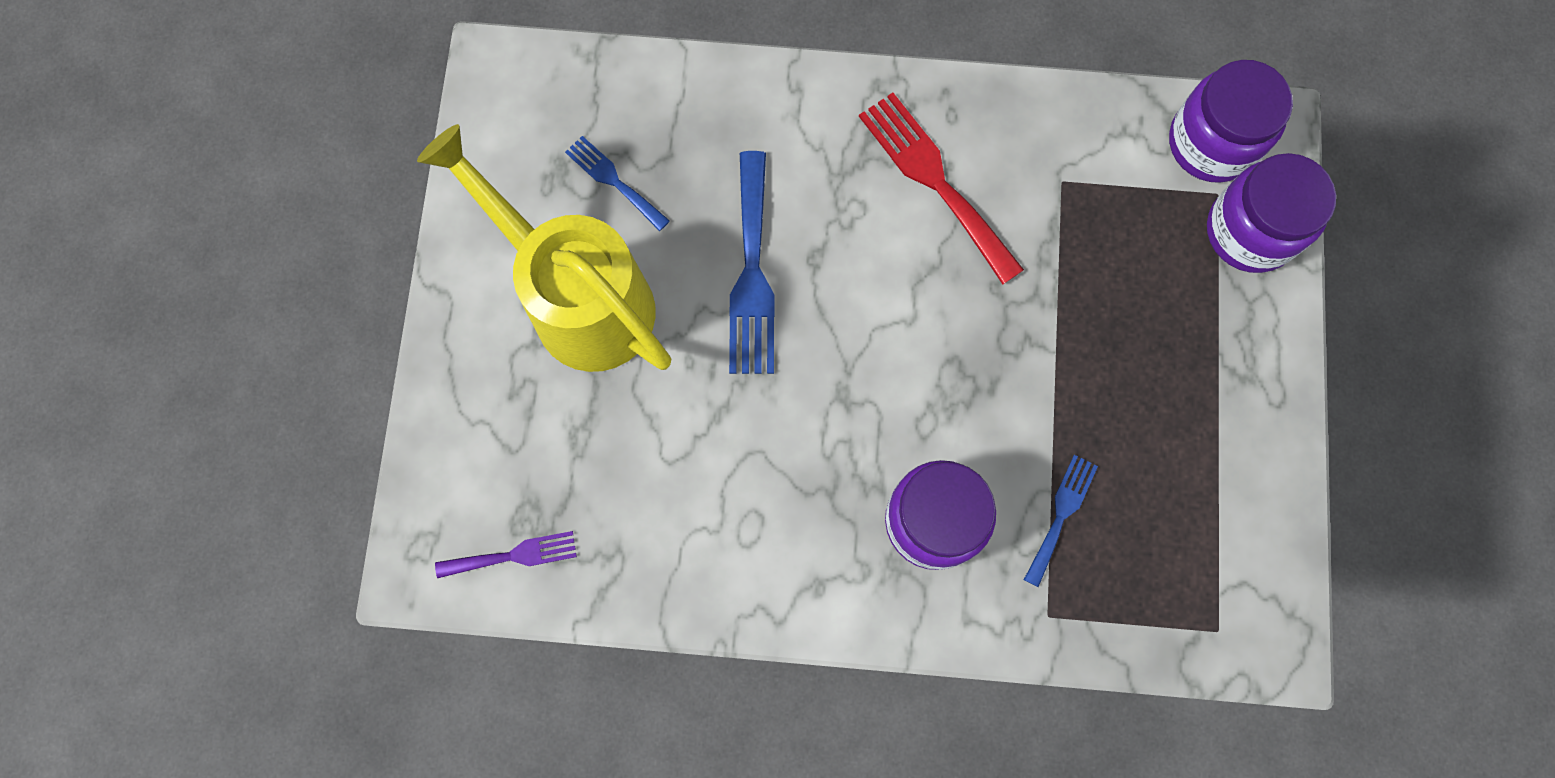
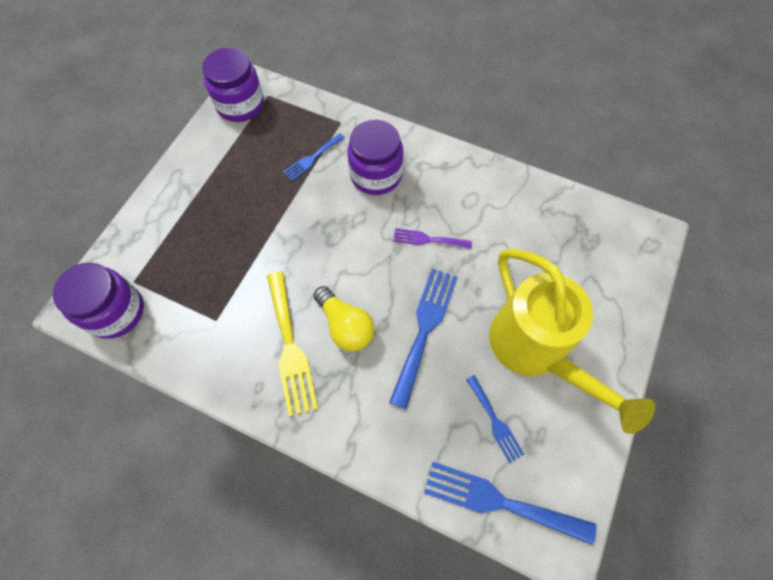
camera: 160 degrees left, 10 degrees down
(513, 555) = (599, 226): purple fork -> purple fork (428, 239)
(584, 88) = (499, 501): none -> blue fork
(870, 238) = (345, 325): none -> yellow light bulb
(935, 180) = (290, 347): red fork -> yellow fork
(1250, 231) = (131, 255): purple jar -> purple jar (240, 105)

